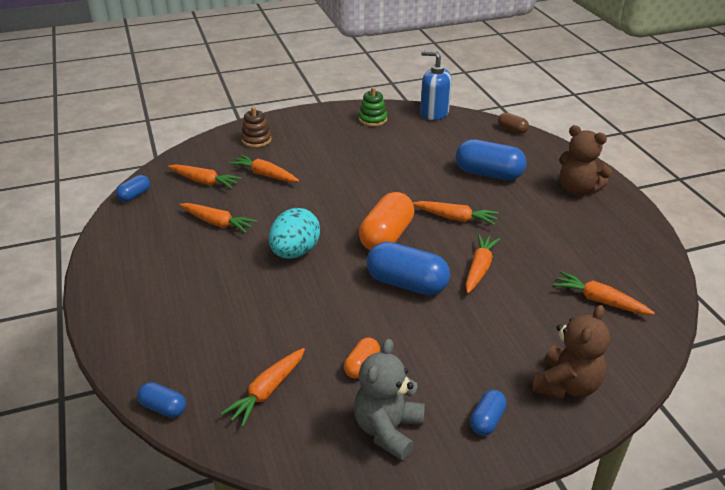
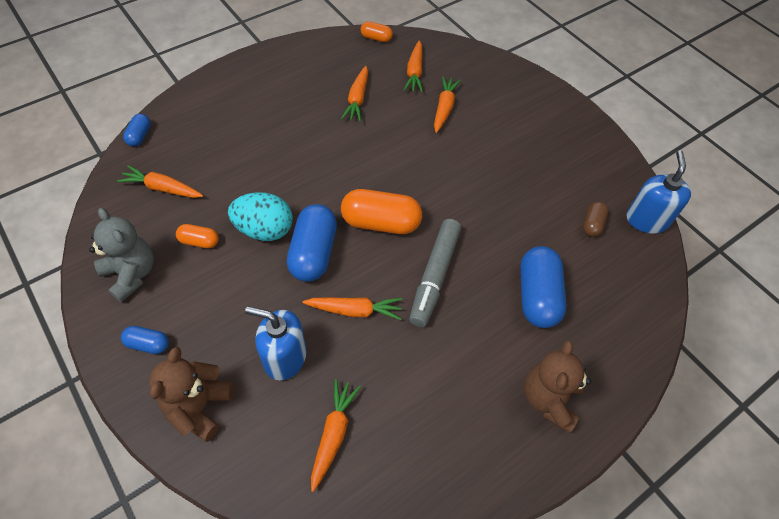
camera: 70 degrees right, 20 degrees up
(134, 195) = (376, 38): blue capsule -> orange capsule
(256, 140) = (501, 85): brown stacking toy -> none
(295, 252) = (334, 161): turquoise egg -> turquoise egg (264, 230)
(372, 119) = (595, 165): green stacking toy -> none
(388, 429) = (131, 274): grey teddy bear -> grey teddy bear turned 45 degrees clockwise
(455, 218) = (434, 276): orange carrot -> grey marker
(512, 130) = (655, 309): brown capsule -> brown capsule (592, 224)
(520, 319) = (284, 357): none -> blue soap dispenser
(566, 385) = (199, 407): brown teddy bear -> brown teddy bear turned 90 degrees clockwise

